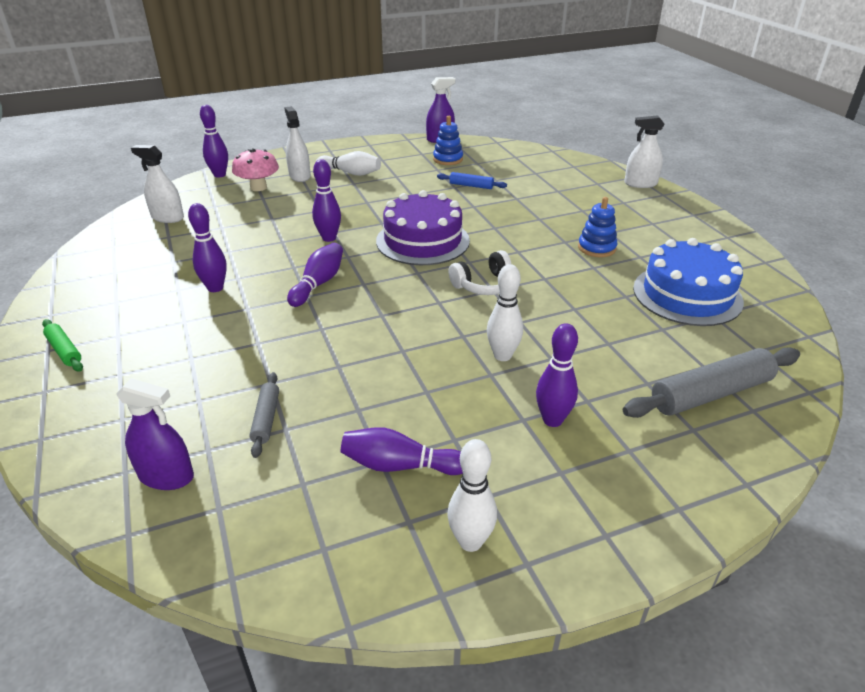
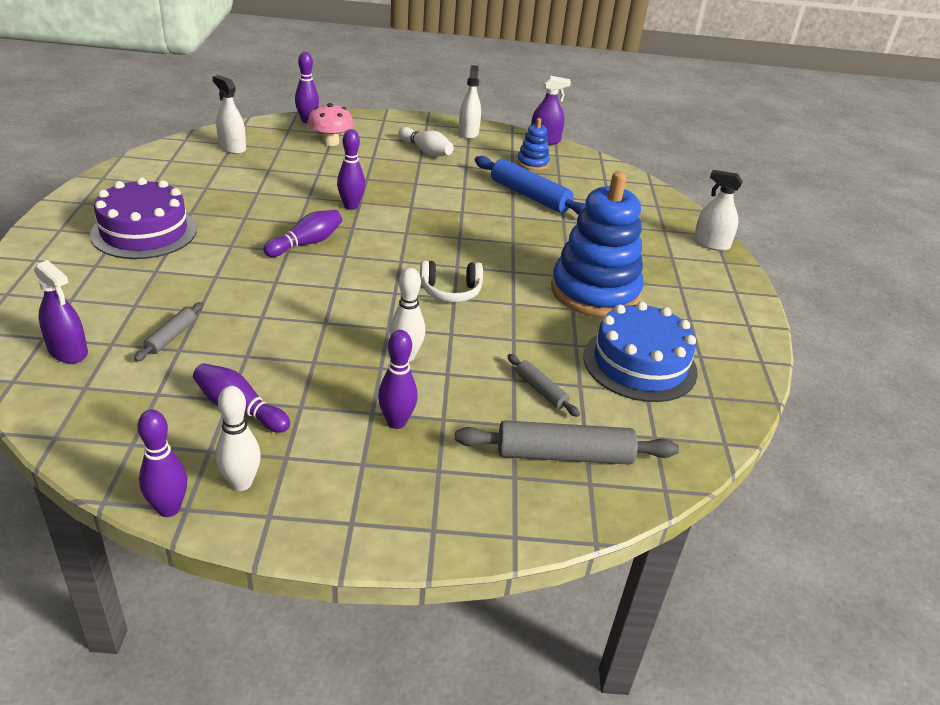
camera: 20 degrees right, 0 degrees up
(64, 350) = (71, 234): green rolling pin -> none
(215, 288) = (220, 220): purple bowling pin -> purple bowling pin (169, 509)
(299, 176) = (376, 141): white spray bottle -> white spray bottle (468, 133)
(422, 241) = (432, 234): purple cake -> purple cake (144, 232)
(471, 186) = (530, 196): blue rolling pin -> blue rolling pin, size x1.92
(596, 248) = (594, 292): blue stacking toy -> blue stacking toy, size x2.20
(638, 344) = (541, 390): none -> grey rolling pin

